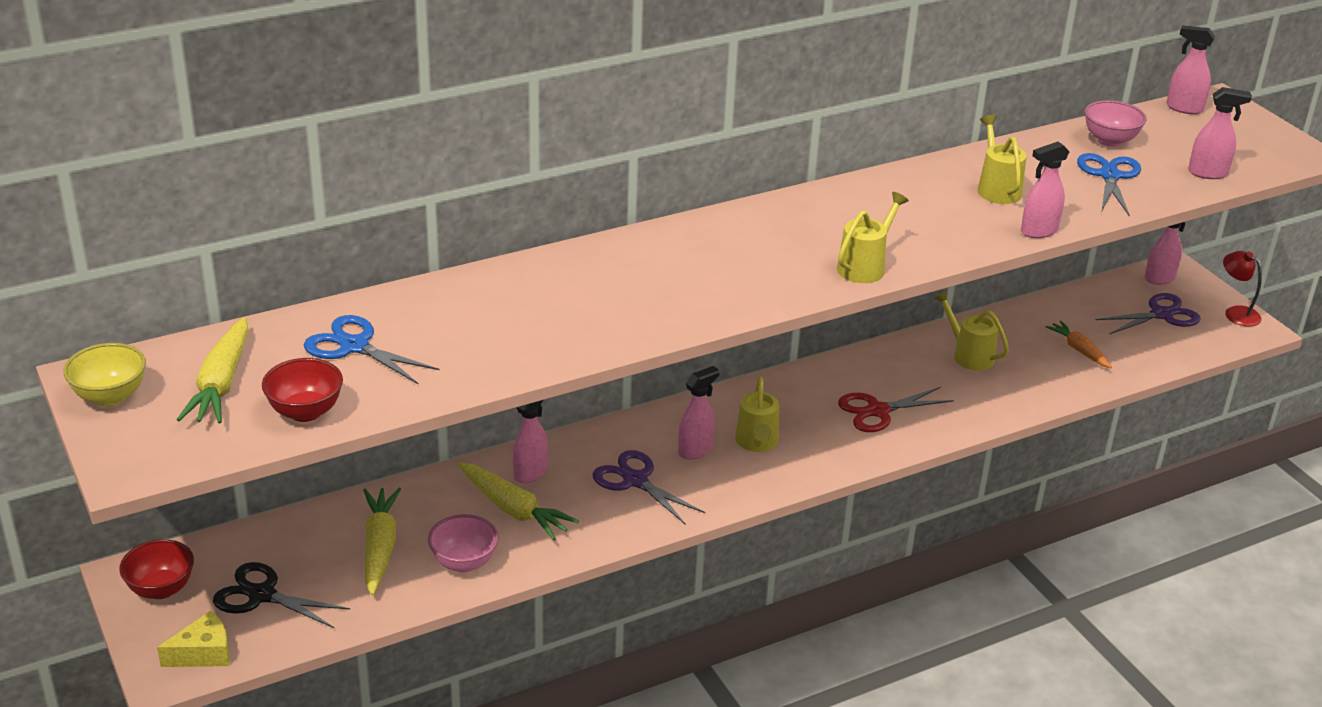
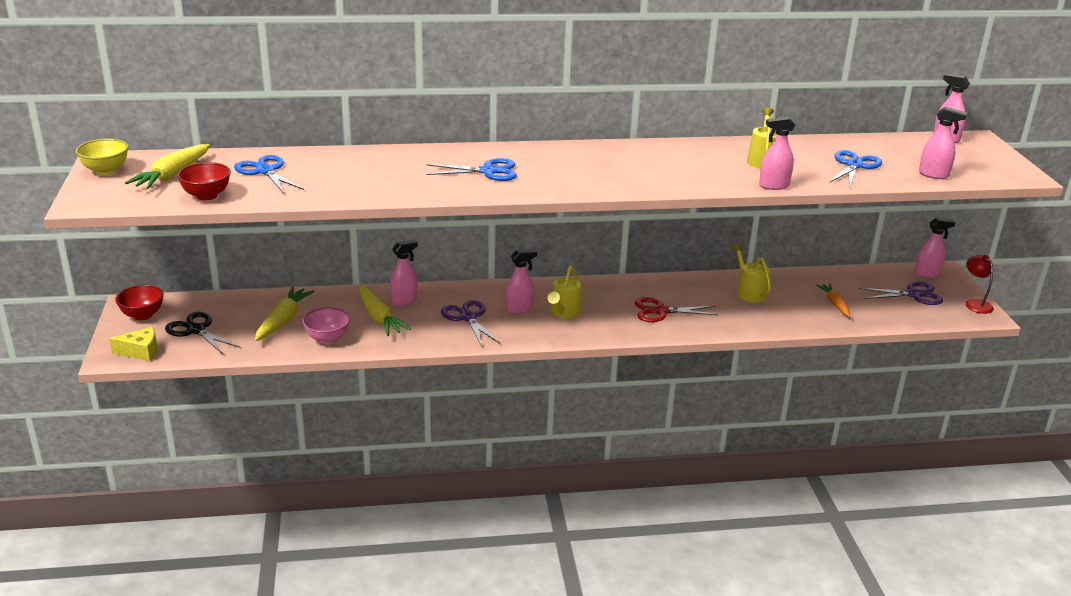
camera: 20 degrees right, 5 degrees down
(666, 281) = (488, 171): none -> blue scissors
(865, 266) = (630, 185): yellow watering can -> none
(1109, 141) = (871, 147): pink bowl -> none

